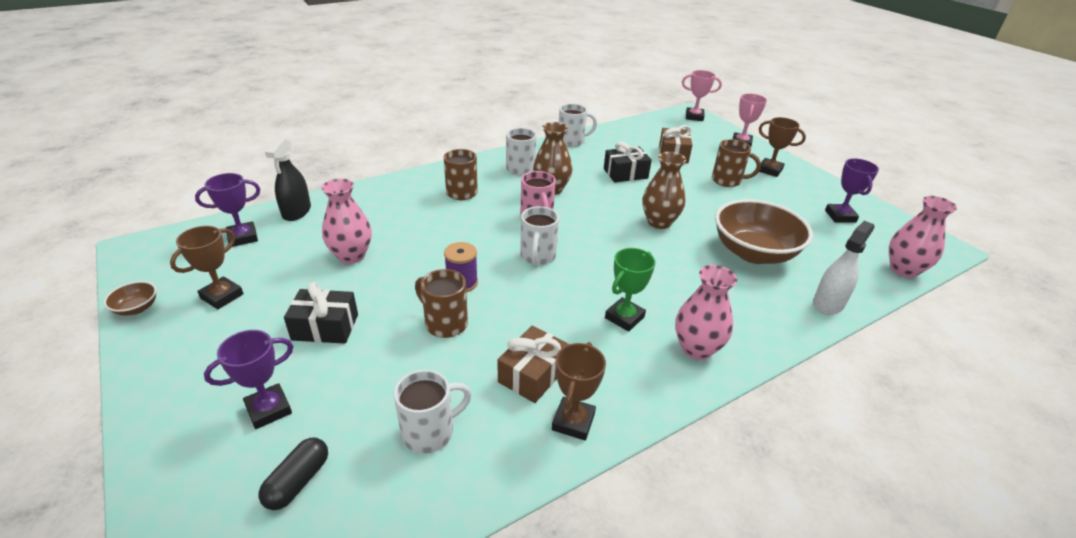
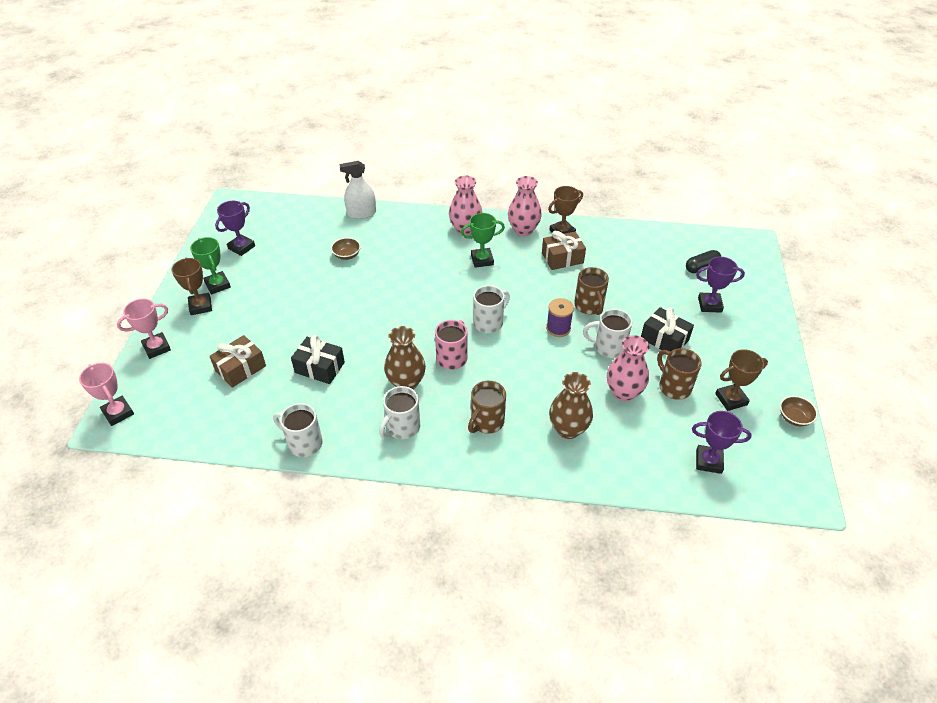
camera: 140 degrees left, 10 degrees up
(297, 212) = (652, 475): black spray bottle -> none
(430, 432) = (632, 258): white mug -> white mug (608, 347)
(659, 222) = (369, 306): brown vase -> brown vase (568, 429)
(727, 181) = (253, 314): brown mug -> brown mug (674, 387)
(753, 253) = (347, 255): brown bowl -> brown bowl, size x0.41
(790, 185) = (217, 285): none -> green trophy
(903, 270) = (284, 205): pink vase -> pink vase (523, 230)

